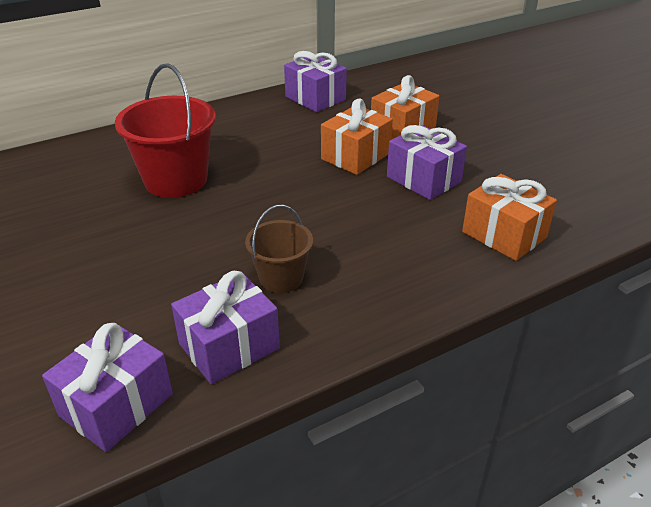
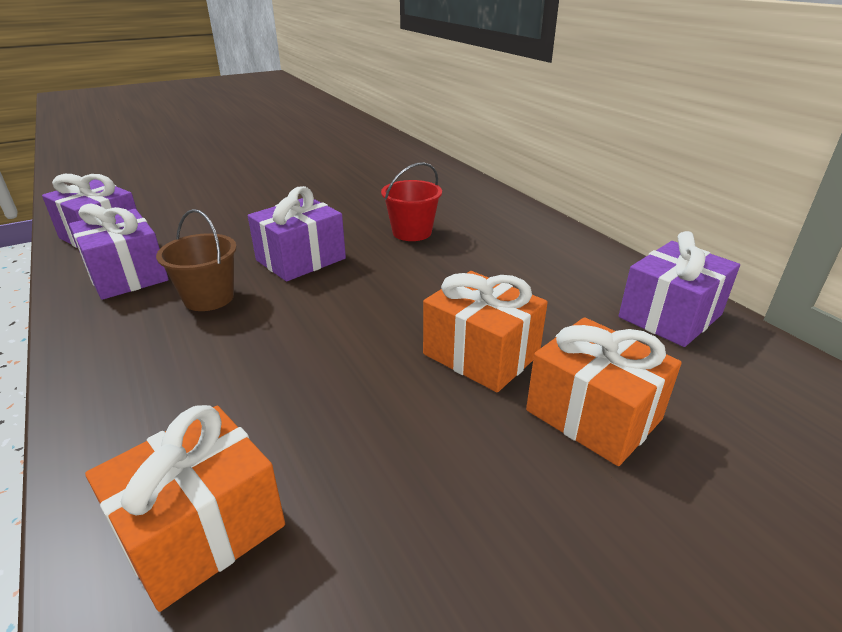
camera: 90 degrees right, 5 degrees down
(176, 180) = (412, 232): red bucket -> red bucket, size x0.58
(423, 179) = (409, 430): purple gift -> purple gift (301, 259)

